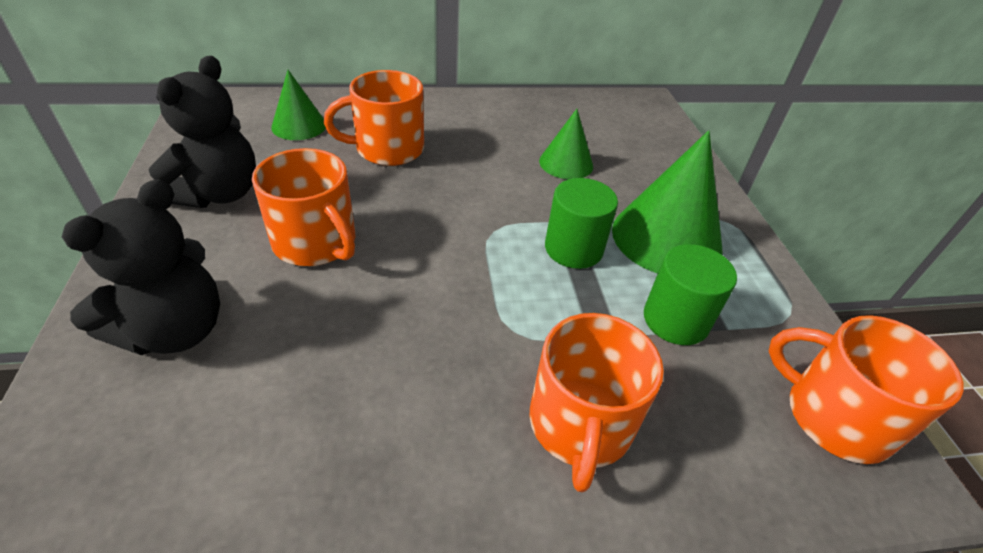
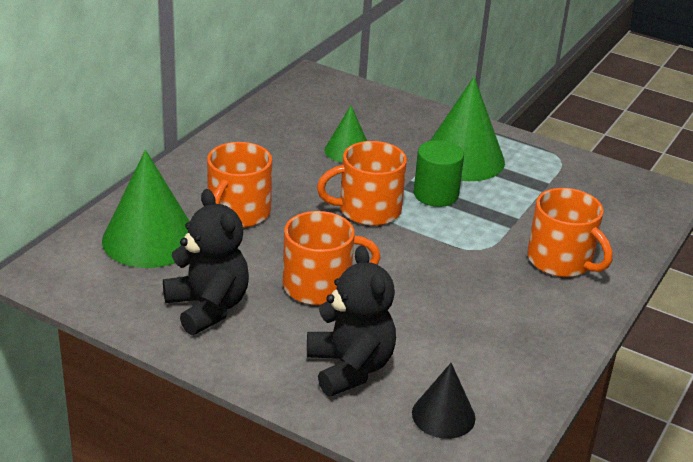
camera: 50 degrees left, 10 degrees down
(116, 466) = (443, 415): none -> black cone
(299, 126) = (150, 239): green cone -> green cone, size x1.76
(675, 320) = (526, 194): green cylinder -> none
(835, 416) = (627, 188): orange mug -> orange mug (368, 210)

